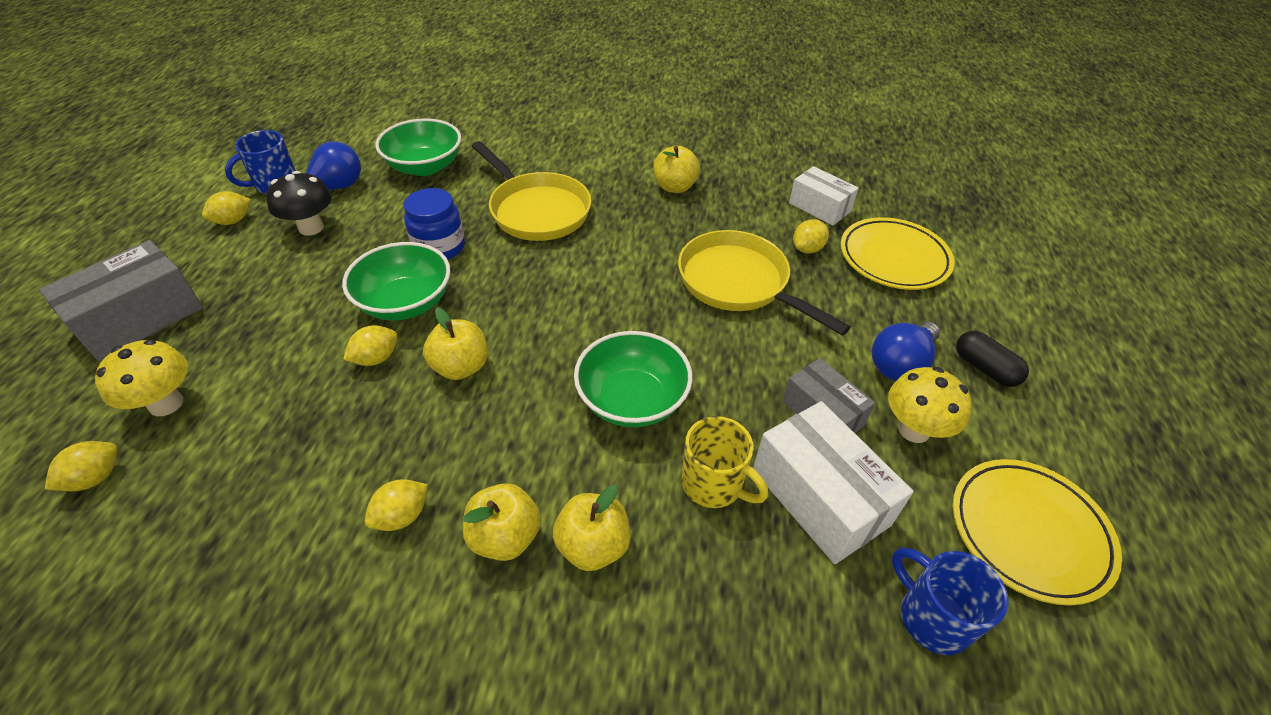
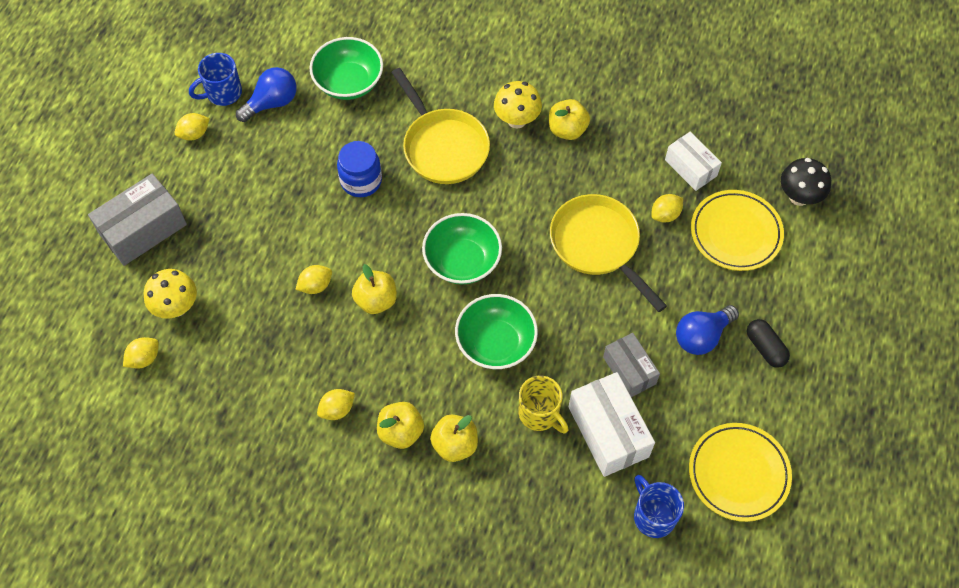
camera: 10 degrees right, 15 degrees up
(311, 228) = (257, 148): black mushroom -> black mushroom (799, 197)
(405, 302) = (335, 236): green bowl -> green bowl (462, 261)
(914, 430) = (691, 391): yellow mushroom -> yellow mushroom (517, 120)

